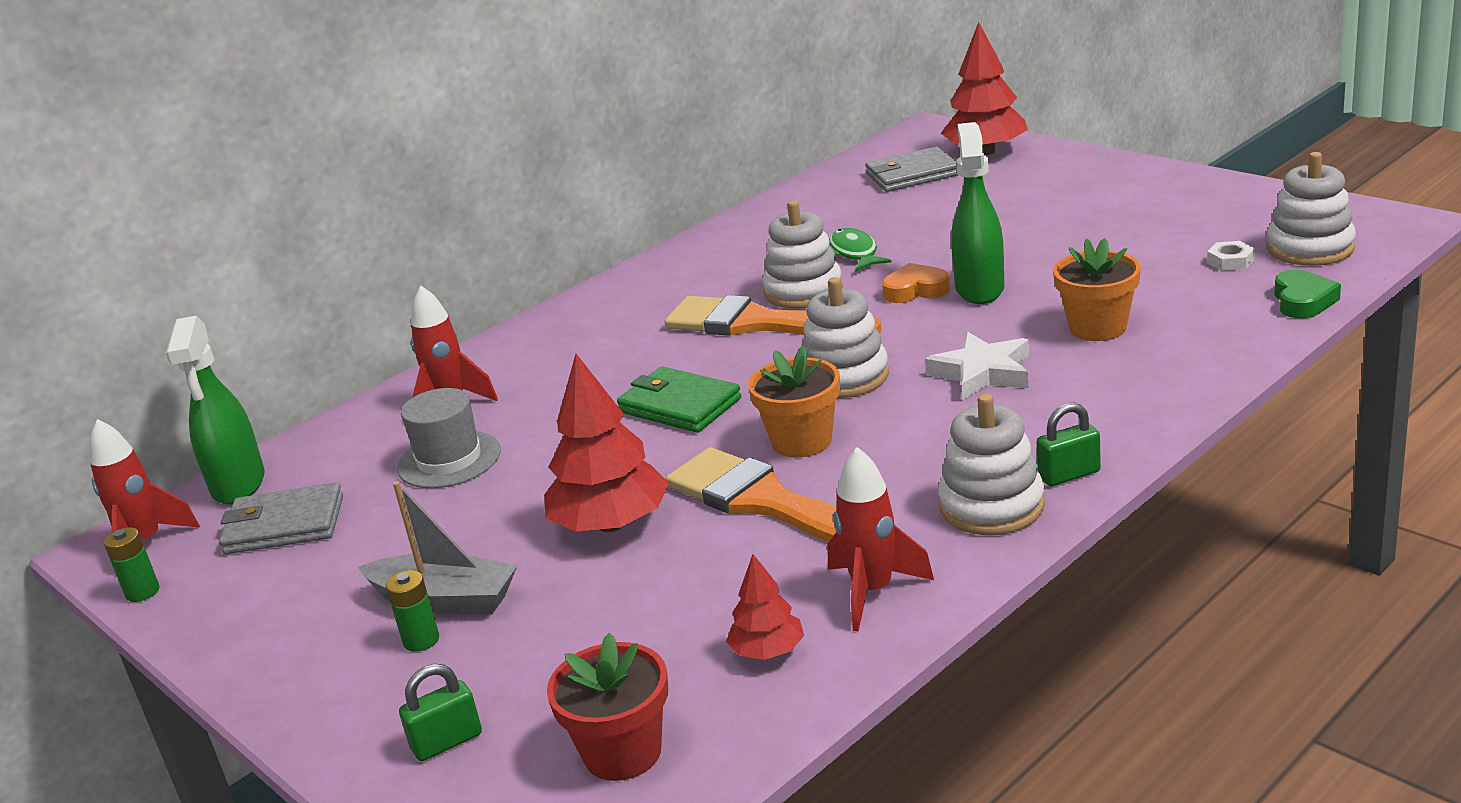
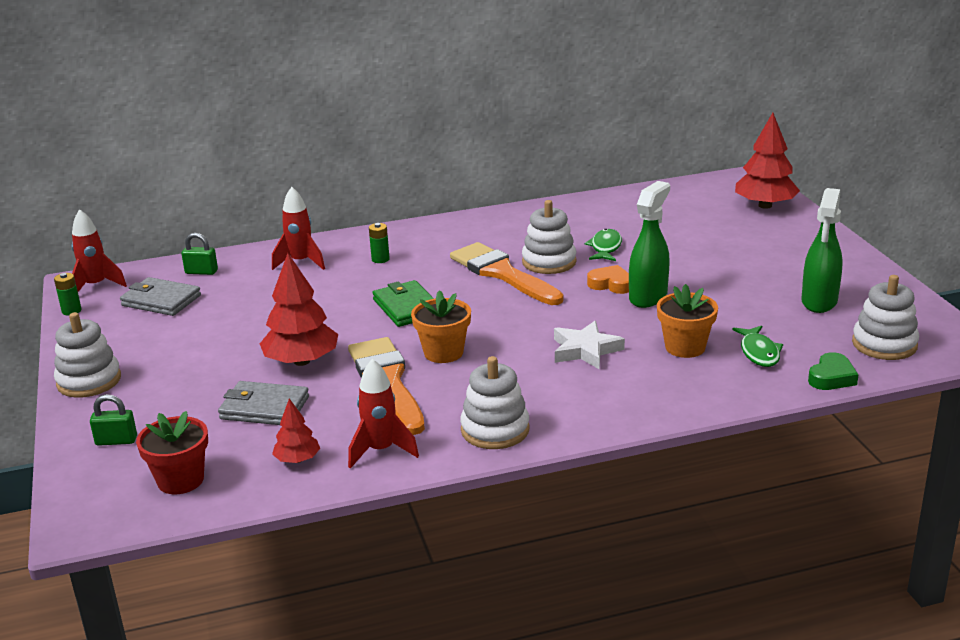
camera: 25 degrees right, 0 degrees up
(238, 485) = (163, 271): green spray bottle -> green spray bottle (819, 302)
(421, 640) = (157, 386): green battery -> green battery (380, 259)
(445, 600) = (188, 369): grey boat -> none
(449, 460) = (267, 294): grey hat -> none
(845, 376) = (509, 323): white stacking toy -> white stacking toy (89, 381)
(912, 175) = (700, 207): grey wallet -> grey wallet (264, 408)
(1069, 474) = (557, 429): green padlock -> green padlock (201, 272)
(1189, 304) = (759, 352): none -> green fish
(1230, 261) = (821, 334): white nut -> none

